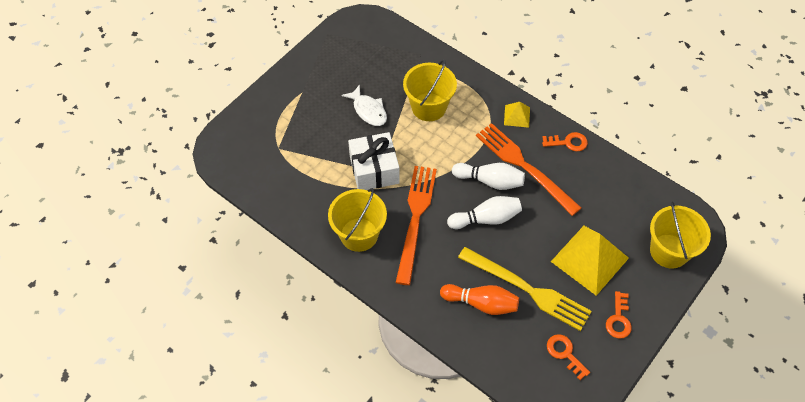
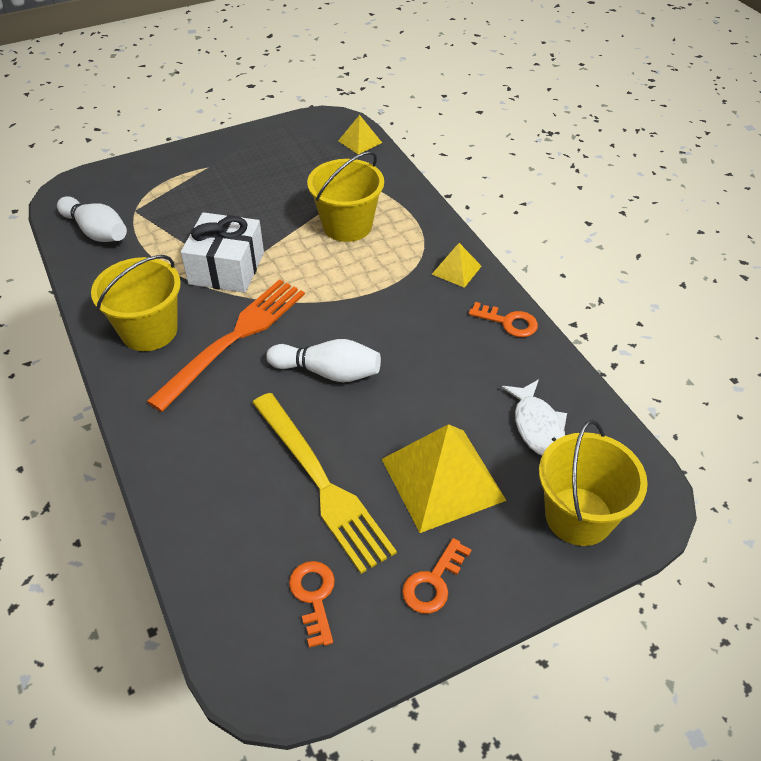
camera: 25 degrees right, 10 degrees down
(368, 110) = (270, 207): white fish -> white fish (537, 426)
(391, 32) = (360, 141): none -> yellow pyramid
(481, 303) = (241, 474): orange bowling pin -> none
(490, 181) = (366, 330): white bowling pin -> white bowling pin (96, 231)
(524, 166) = (426, 329): orange fork -> none

